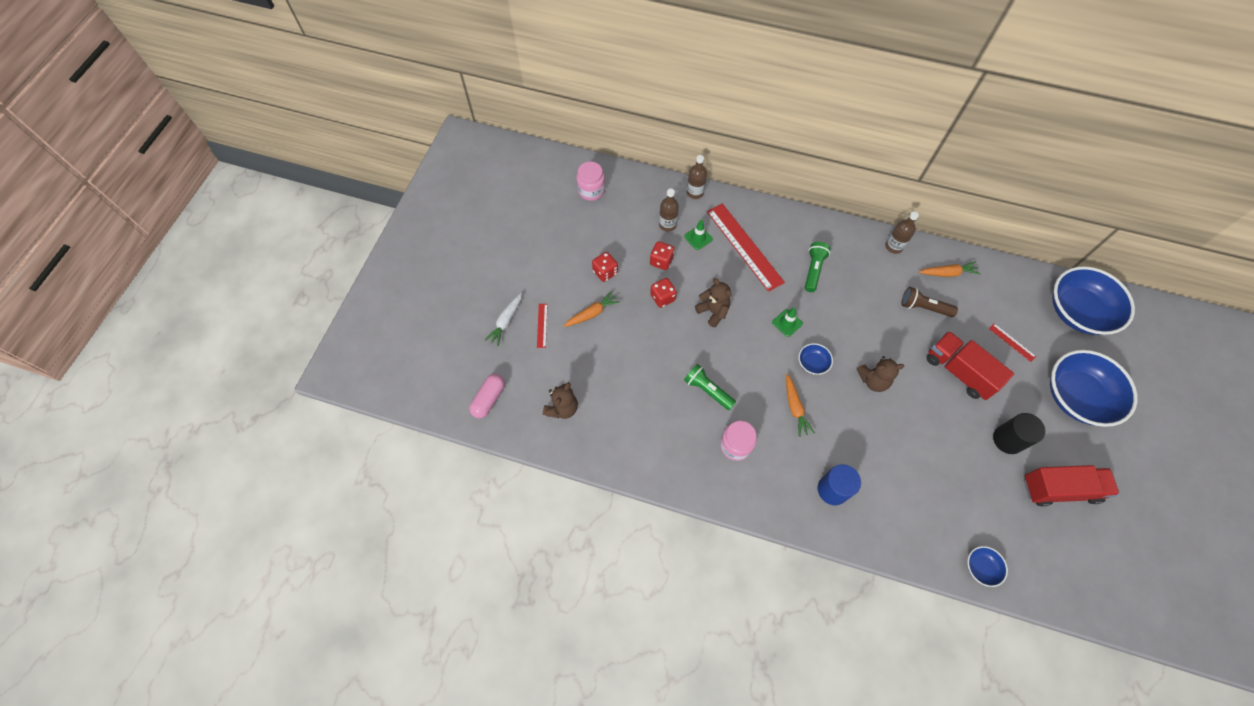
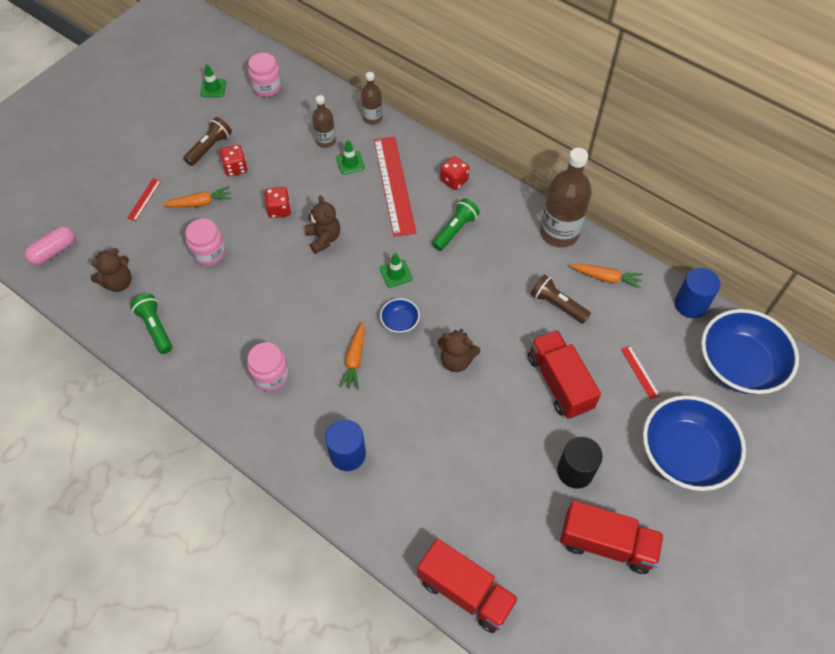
camera: 20 degrees right, 5 degrees down
(506, 321) = (112, 185): white carrot -> none
(545, 205) = (213, 88): none -> green traffic cone
(572, 260) = (210, 147): none -> brown flashlight
(625, 355) = (209, 253): none -> pink jar
(661, 261) = (298, 174): red dice -> red dice (454, 180)
(707, 390) = (273, 312): green flashlight -> green flashlight (155, 328)
(893, 246) = (559, 233): brown bottle -> brown bottle, size x1.85
(981, 567) = (465, 591): blue bowl -> red truck
(1019, 274) = (690, 304): none -> blue cylinder

